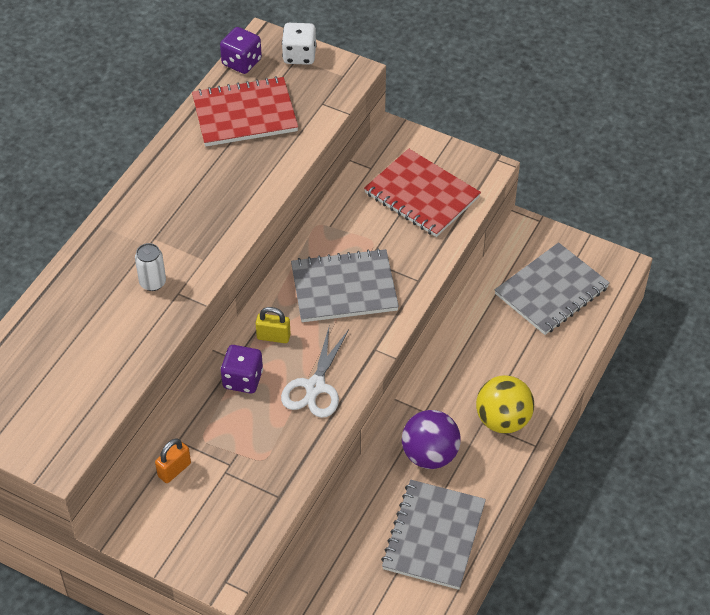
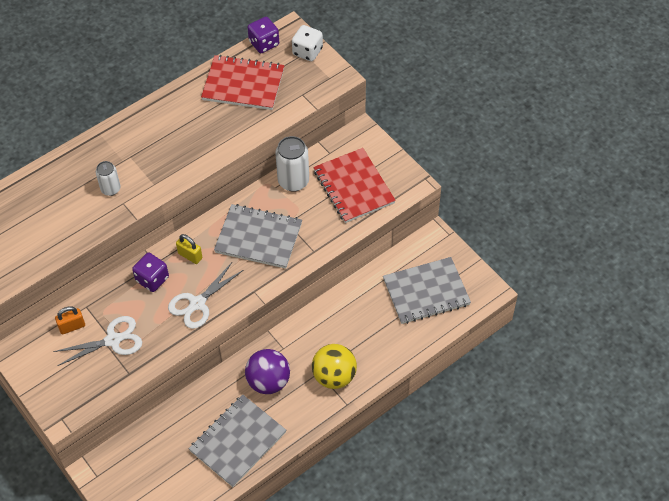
camera: 25 degrees right, 5 degrees up
(236, 466) = (113, 340): none -> white scissors
(347, 212) = (293, 181): none -> white can

